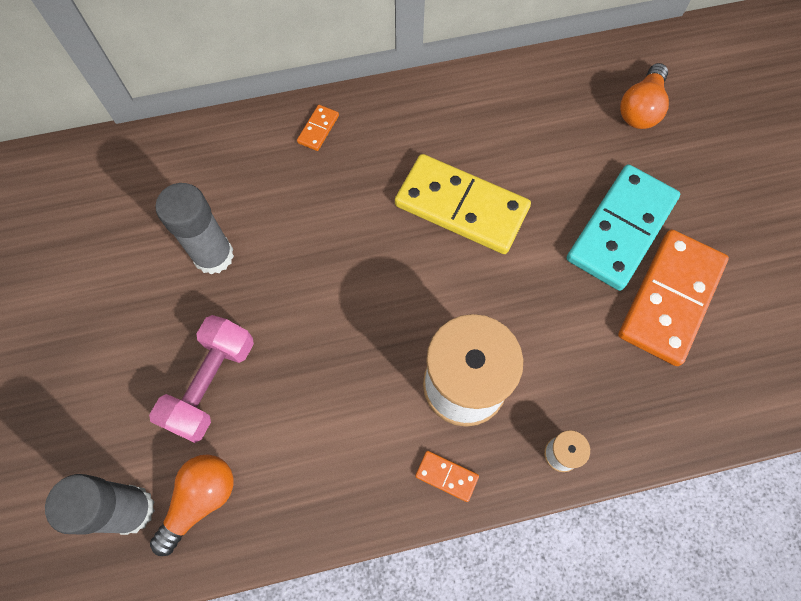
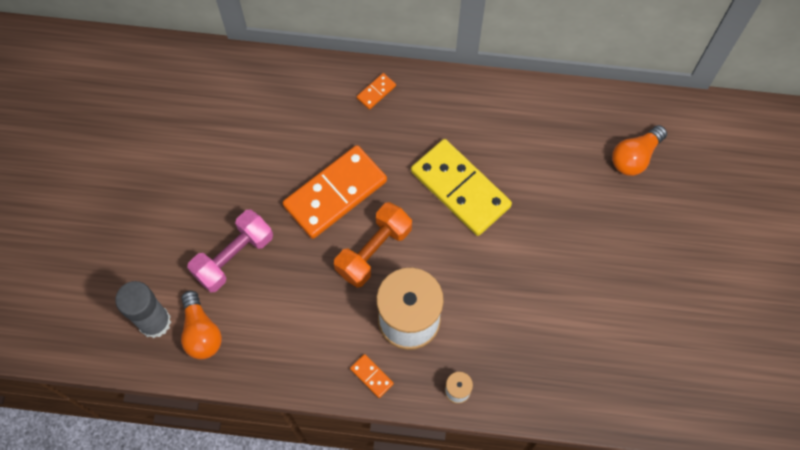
camera: 20 degrees right, 0 degrees up
(200, 500) = (201, 332): orange light bulb -> orange light bulb turned 105 degrees clockwise
(213, 255) = (266, 165): grey glue stick -> none
(387, 315) = (373, 251): none -> orange dumbbell
(621, 229) = (574, 247): turquoise domino -> none
(671, 299) = (587, 311): orange domino -> orange domino (335, 194)

